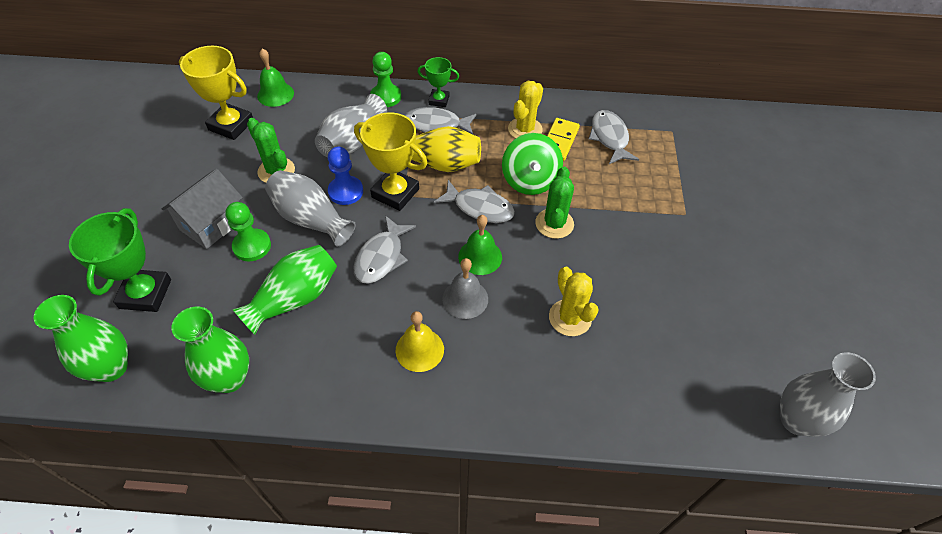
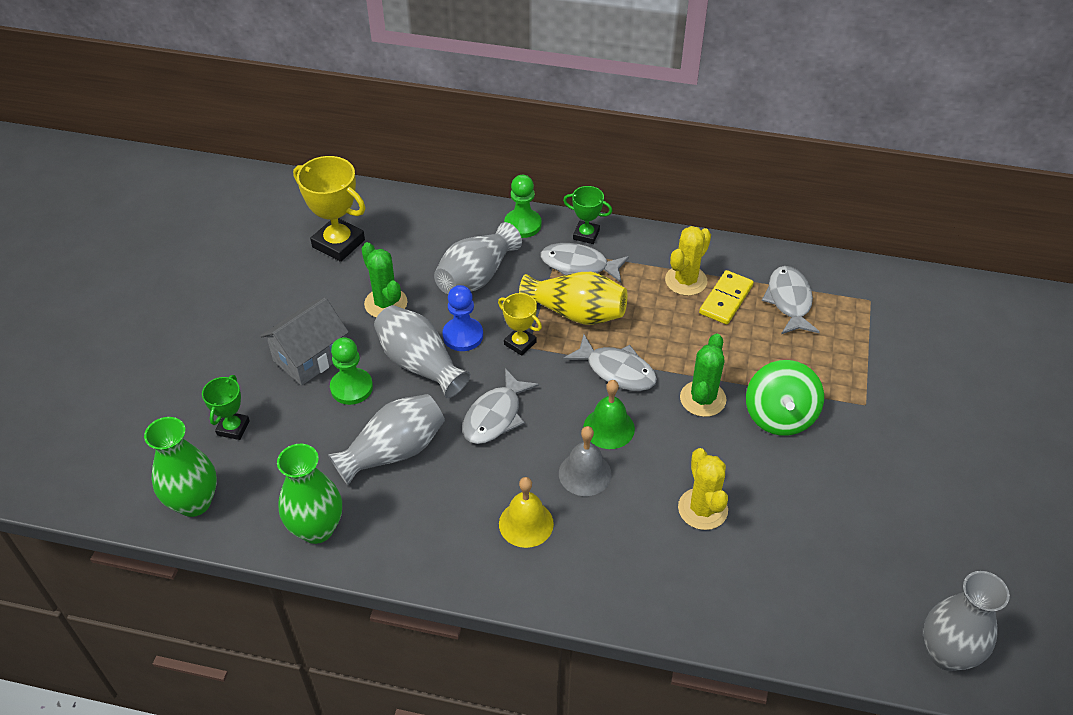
camera: 10 degrees right, 5 degrees down
(145, 294) = (233, 428): green trophy -> green trophy, size x0.57
(275, 94) = (392, 210): green bell -> none
(294, 298) = (394, 451): green vase -> grey vase
(395, 193) = (520, 343): yellow trophy -> yellow trophy, size x0.57
(530, 180) = (682, 344): green spinning top -> green spinning top (779, 416)

